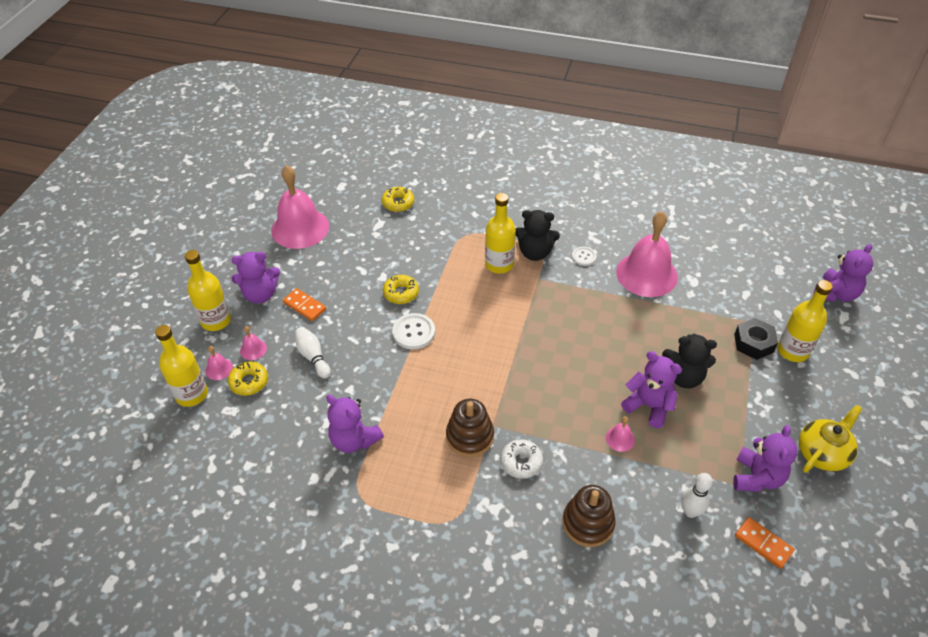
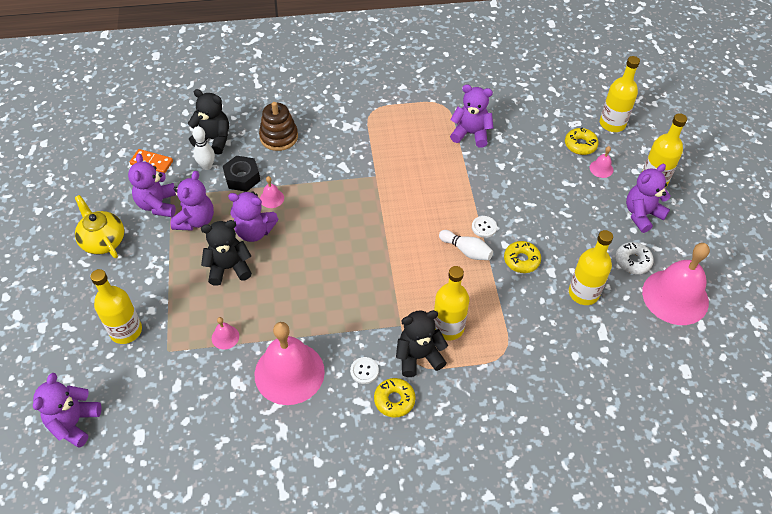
camera: 155 degrees right, 5 degrees up
(219, 369) = (612, 146): pink bell -> pink bell (225, 337)
(304, 306) = (595, 218): orange domino -> none
(313, 357) = (549, 179): white bowling pin -> white bowling pin (466, 251)
(370, 253) = (583, 293): none -> yellow bottle
(398, 203) = (605, 370): yellow donut -> yellow donut (394, 400)
(413, 332) = (484, 227): white button -> white button, size x0.62
(470, 436) = (388, 163): brown stacking toy -> none
(521, 462) = (341, 158): white donut -> white donut (633, 261)
(675, 551) = (214, 139): none -> black teddy bear
(713, 442) = (195, 220): none -> purple teddy bear
(753, 343) = (165, 326): black nut -> black nut (242, 178)
(822, 453) = (103, 241): yellow teapot -> yellow teapot turned 120 degrees clockwise

